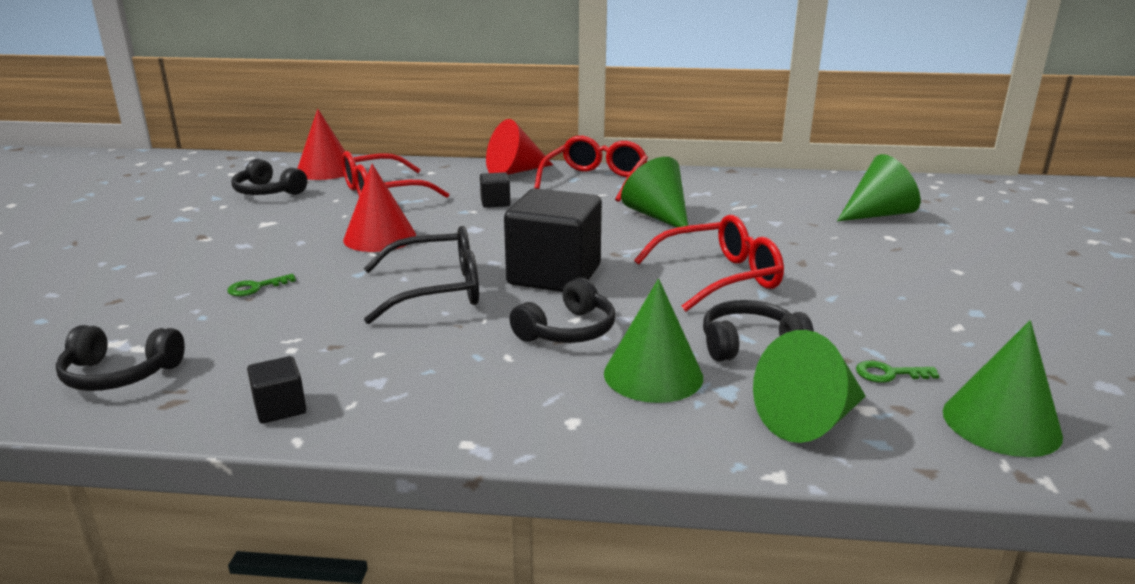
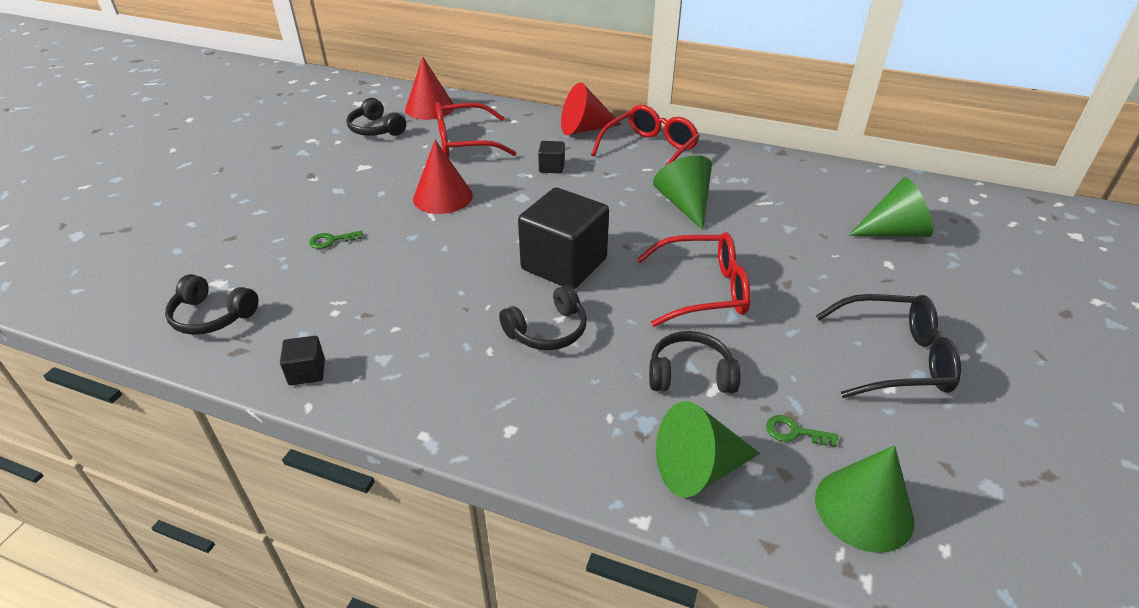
camera: 15 degrees right, 15 degrees up
(436, 290) = (463, 266): black glasses -> black glasses (893, 358)
(653, 374) = (594, 393): green cone -> none

